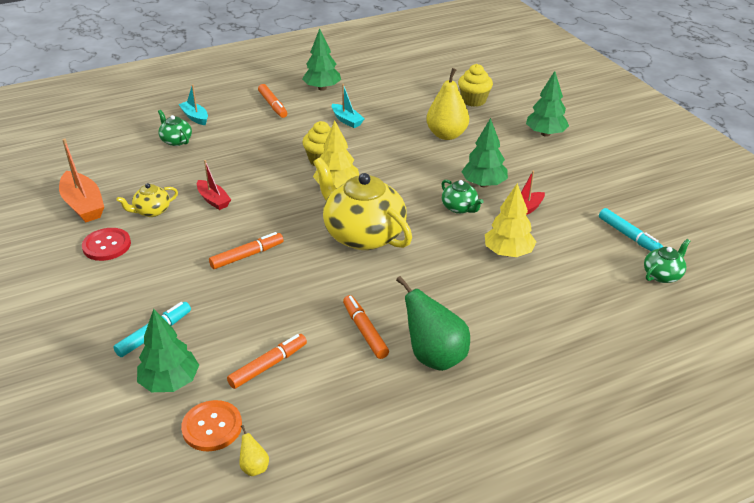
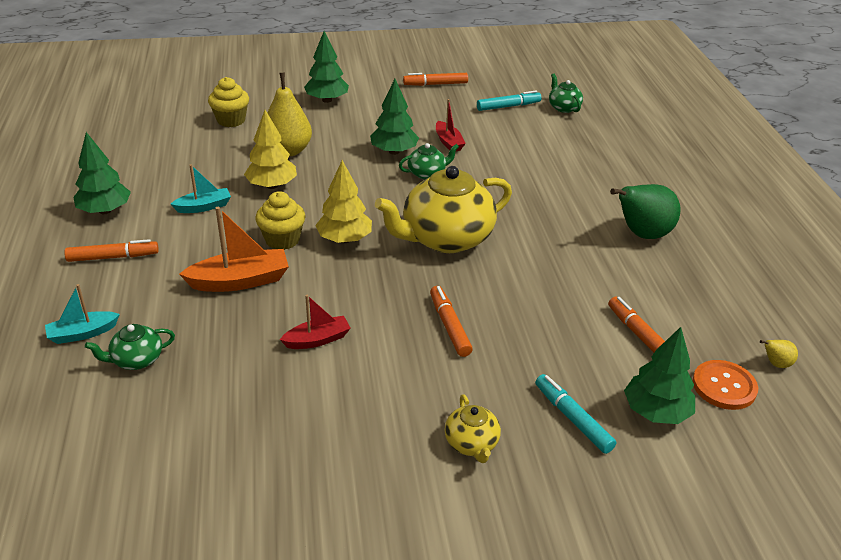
camera: 75 degrees left, 0 degrees up
(83, 205) = (254, 477): orange boat -> orange boat (240, 281)
(107, 245) = (374, 454): red button -> none
(151, 211) = (312, 401): yellow teapot -> yellow teapot (471, 444)
(365, 331) = (600, 266): orange marker -> orange marker (435, 84)
(508, 252) = (509, 165): yellow tree -> yellow tree (272, 185)

